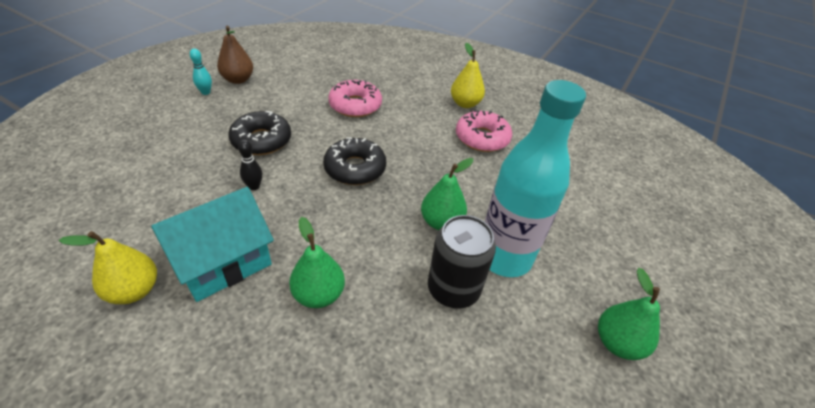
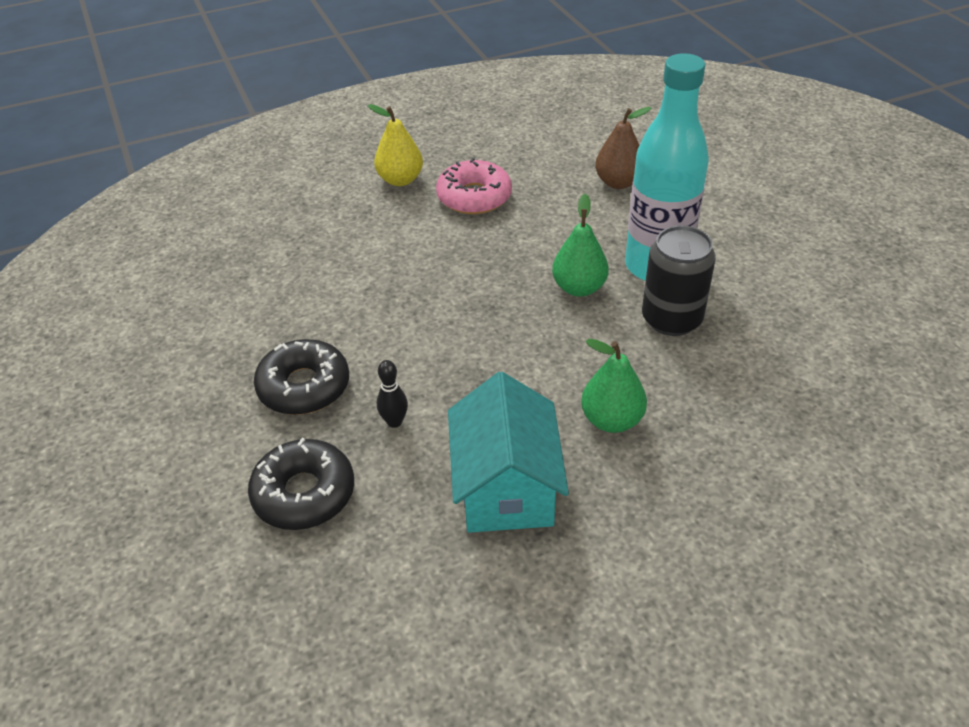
camera: 50 degrees left, 0 degrees up
(134, 290) = (495, 582): yellow pear -> none
(206, 92) = (123, 414): turquoise bowling pin -> none
(238, 79) = (125, 368): brown pear -> brown pear (618, 182)
(355, 105) = (312, 272): pink donut -> none
(355, 168) = (437, 320): black donut -> black donut (304, 493)
(617, 343) = (792, 248): green pear -> none

